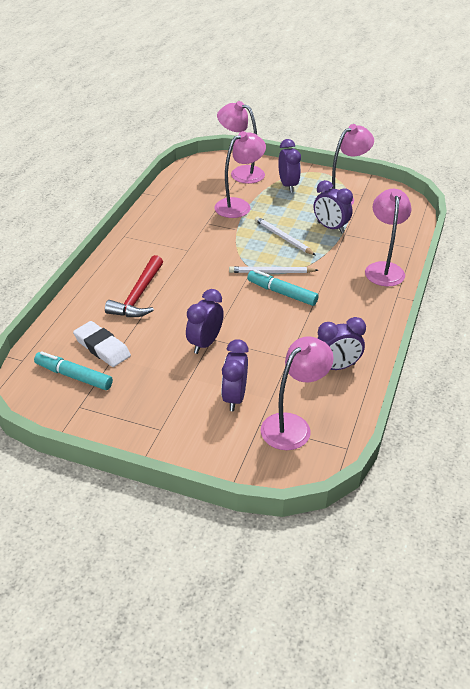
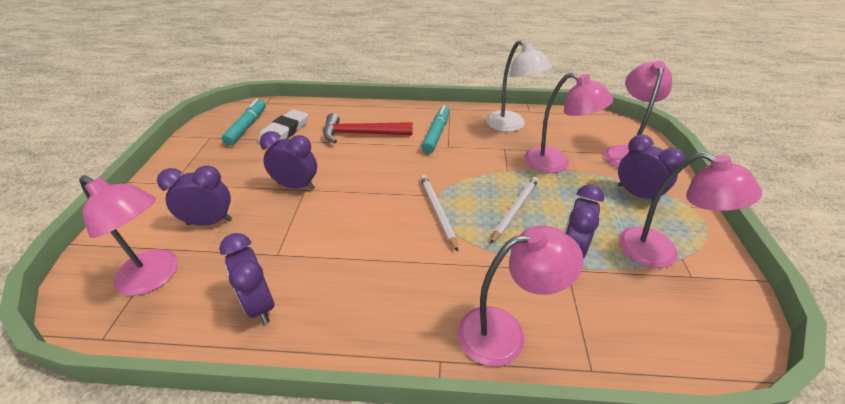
camera: 75 degrees right, 0 degrees up
(174, 211) = (511, 126): none -> white lamp
(282, 293) = (400, 227): turquoise marker -> turquoise marker (436, 134)
(288, 185) = (636, 194): purple clock -> purple clock turned 105 degrees counterclockwise

